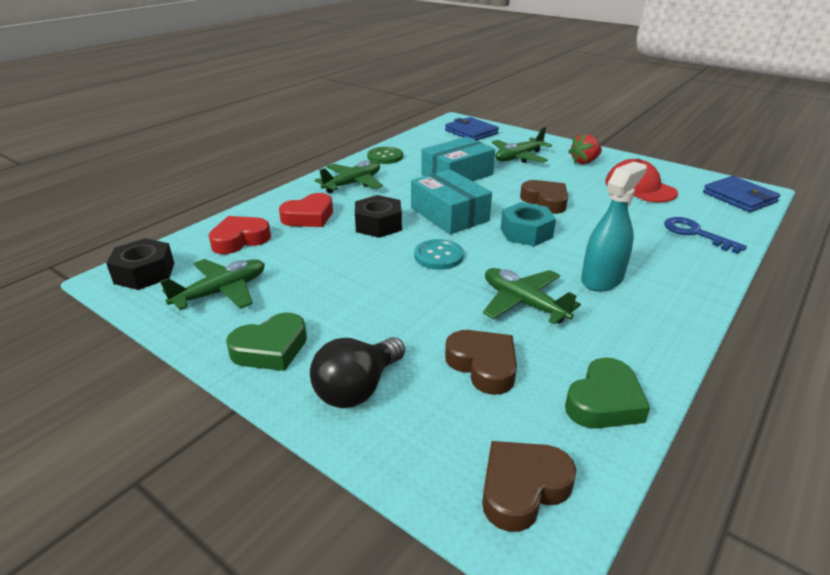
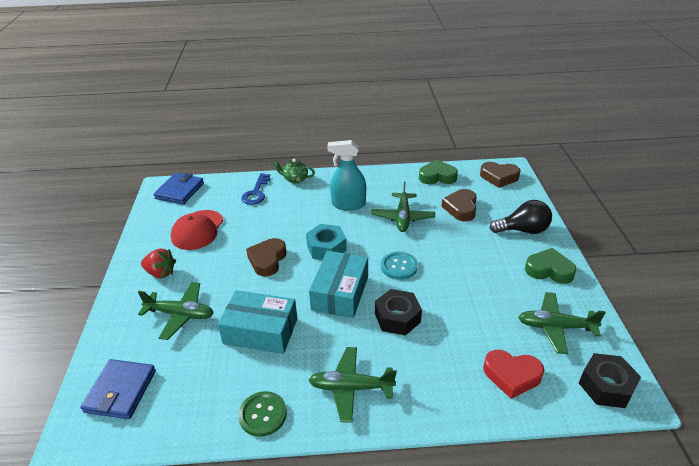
camera: 130 degrees left, 5 degrees up
(309, 217) = (435, 366): red heart -> none
(712, 268) = (295, 179): none -> green teapot

